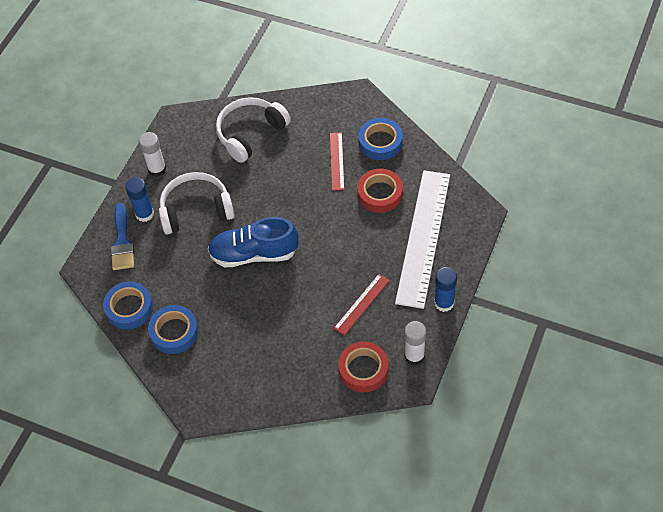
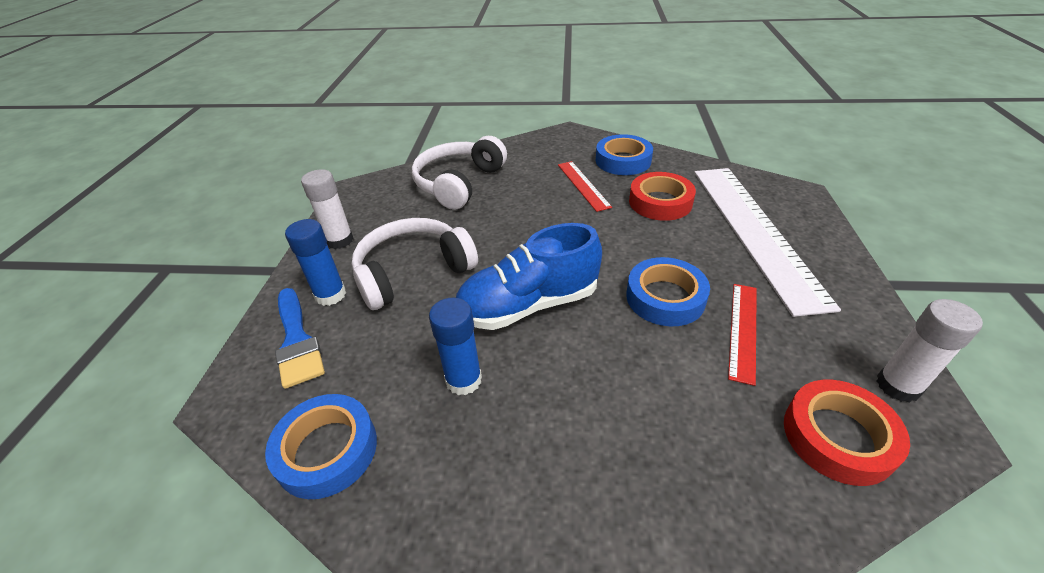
camera: 20 degrees left, 15 degrees down
(174, 332) = (434, 472): blue tape -> blue tape (665, 297)
(444, 303) = (860, 297): blue glue stick -> blue glue stick (463, 380)

